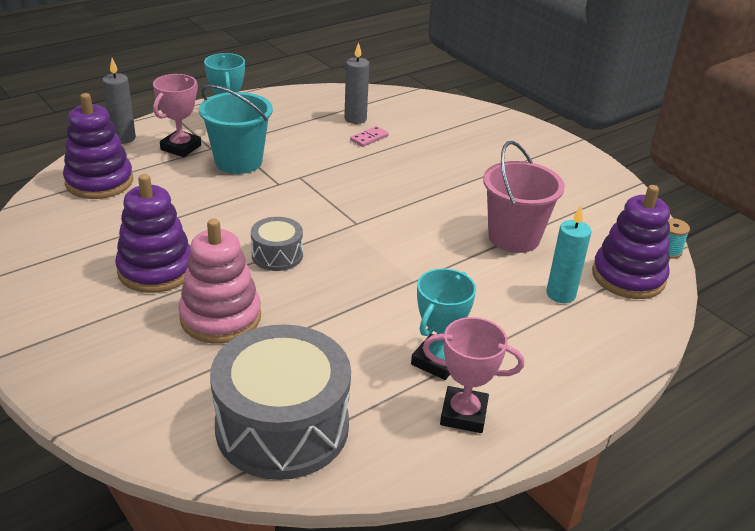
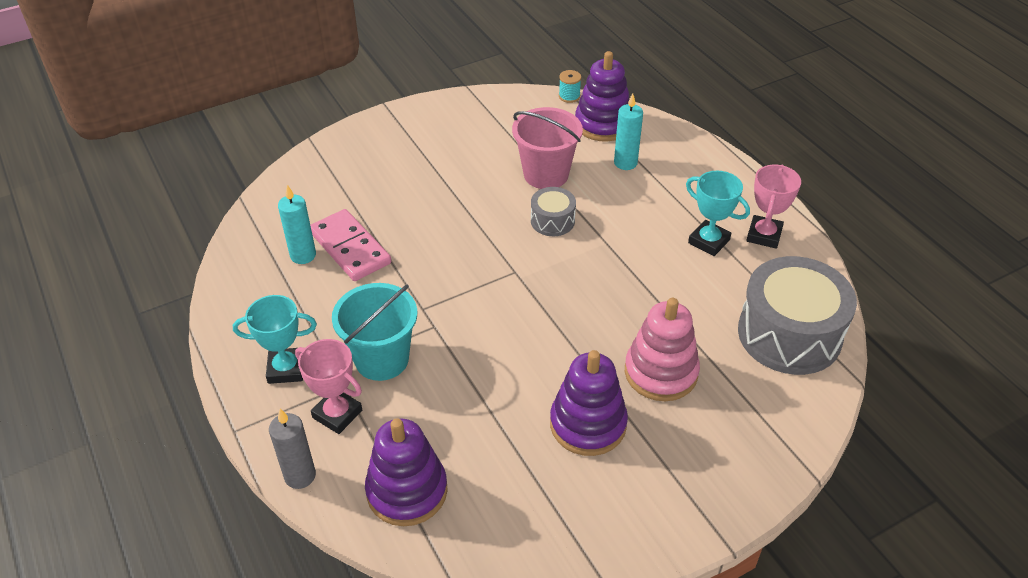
camera: 80 degrees left, 10 degrees up
(277, 255) = (566, 331): grey drum -> grey drum (552, 221)
(355, 119) = (303, 255): grey candle -> turquoise candle
(369, 138) = (350, 248): pink domino -> pink domino, size x2.18

